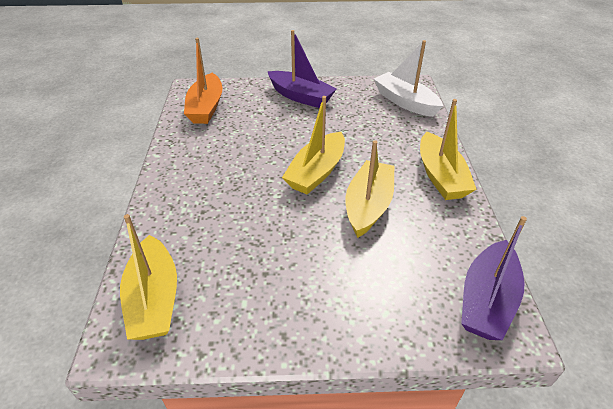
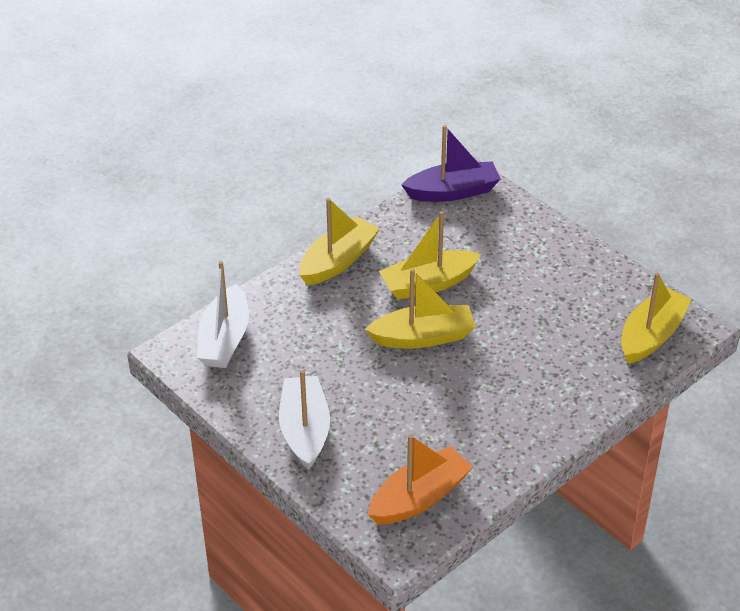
camera: 130 degrees left, 0 degrees up
(300, 96) = (305, 430): purple boat -> white boat

